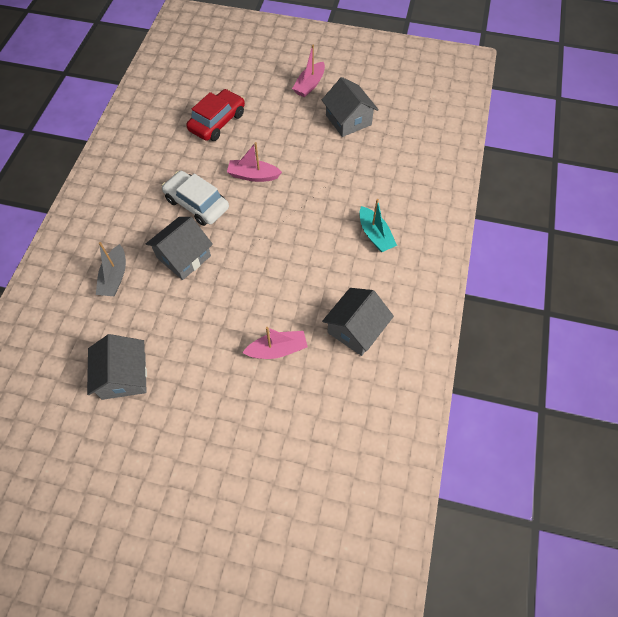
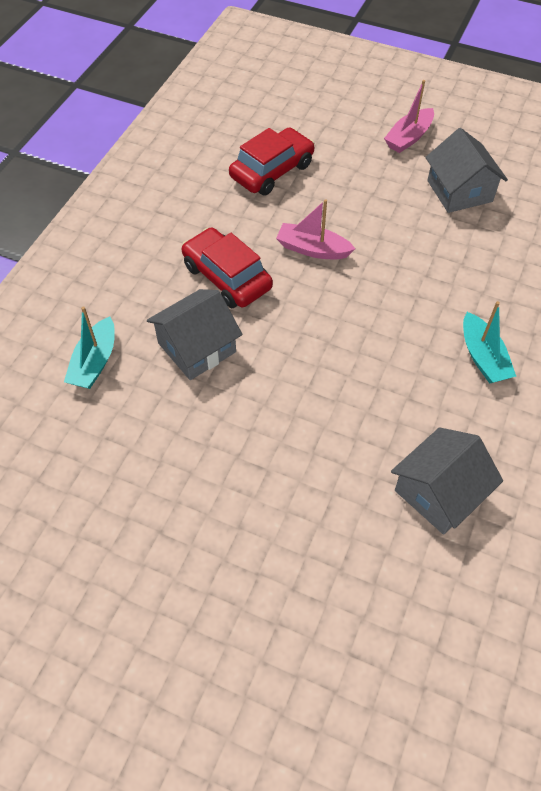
camera: 10 degrees right, 5 degrees down
(115, 277) = (95, 362): grey boat -> turquoise boat
(124, 376) = (83, 507): grey house -> none
(197, 204) = (227, 277): white car -> red car
(277, 350) = (315, 504): pink boat -> none

